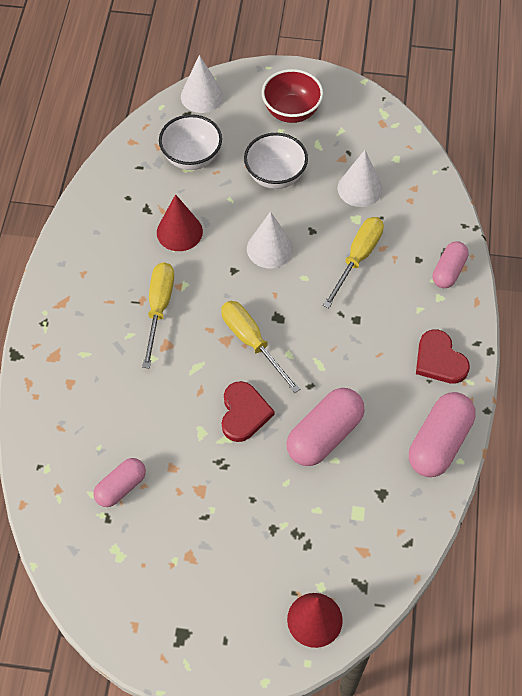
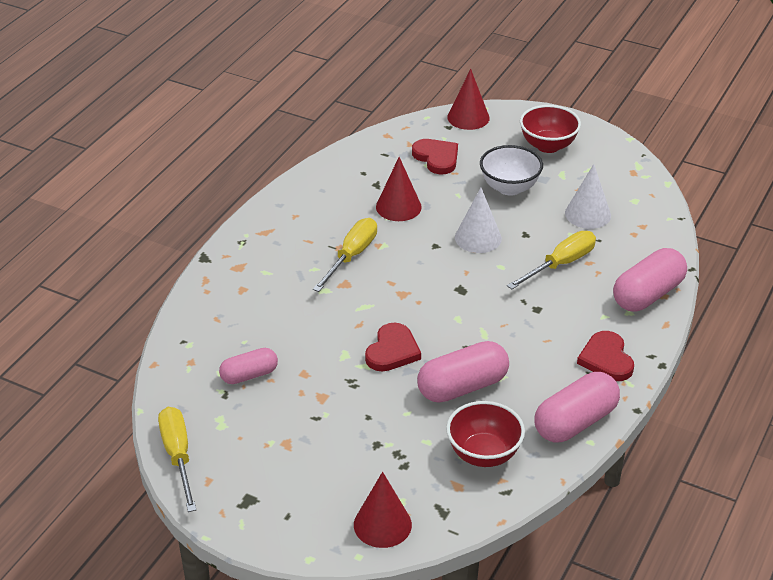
camera: 20 degrees right, 20 degrees down
(192, 158) = (436, 158): white bowl -> red heart
(202, 96) = (468, 117): white cone -> red cone
(252, 342) = (426, 301): yellow screwdriver -> yellow screwdriver (178, 456)
(373, 507) = (483, 454): none -> red bowl
(448, 271) = (648, 294): pink capsule -> pink capsule, size x1.62

